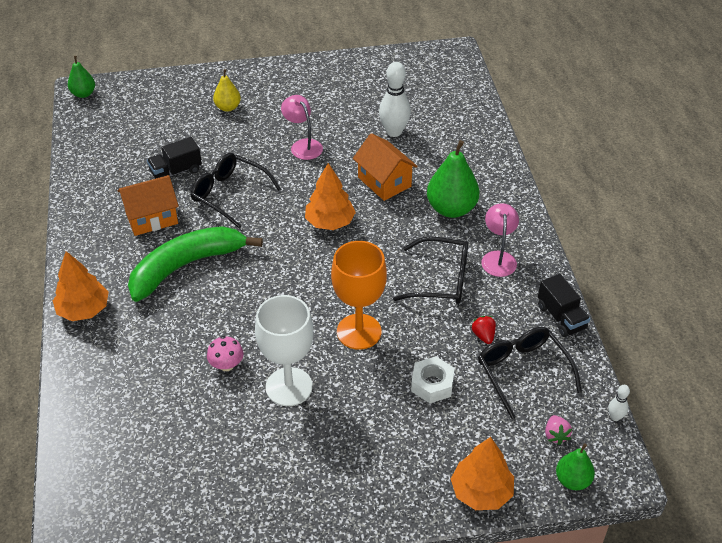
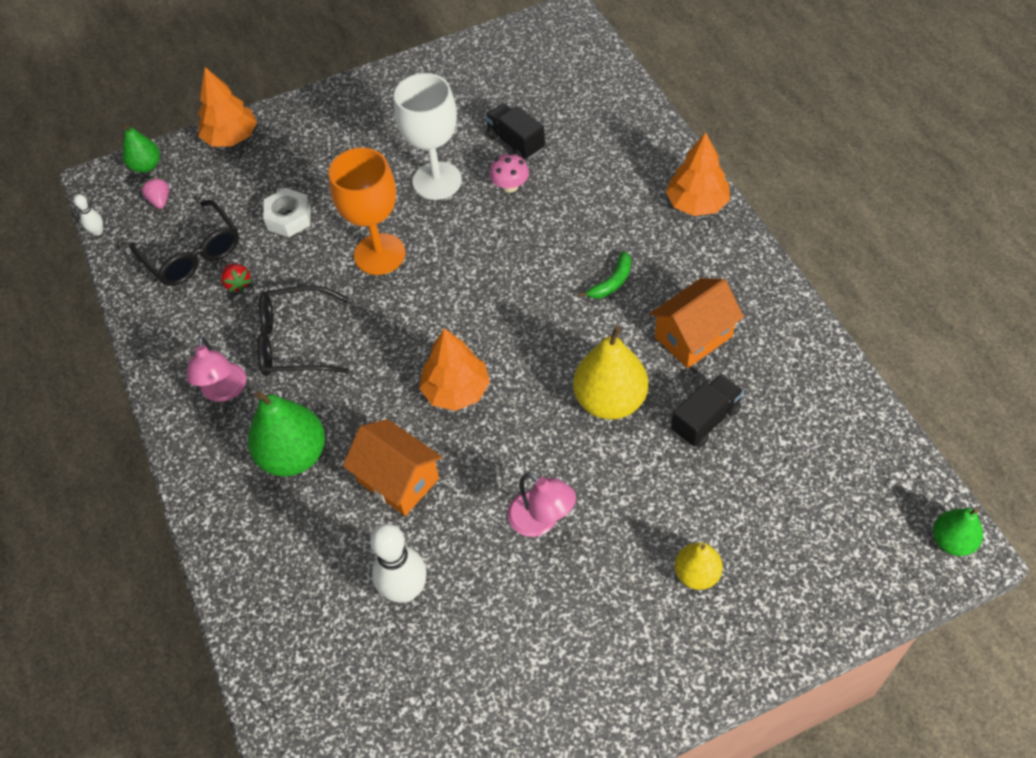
camera: 170 degrees right, 10 degrees up
(186, 266) = (612, 282): green banana -> green banana, size x0.40
(229, 194) = (610, 400): black glasses -> yellow pear
(561, 317) = (147, 328): black truck -> black truck (515, 142)

